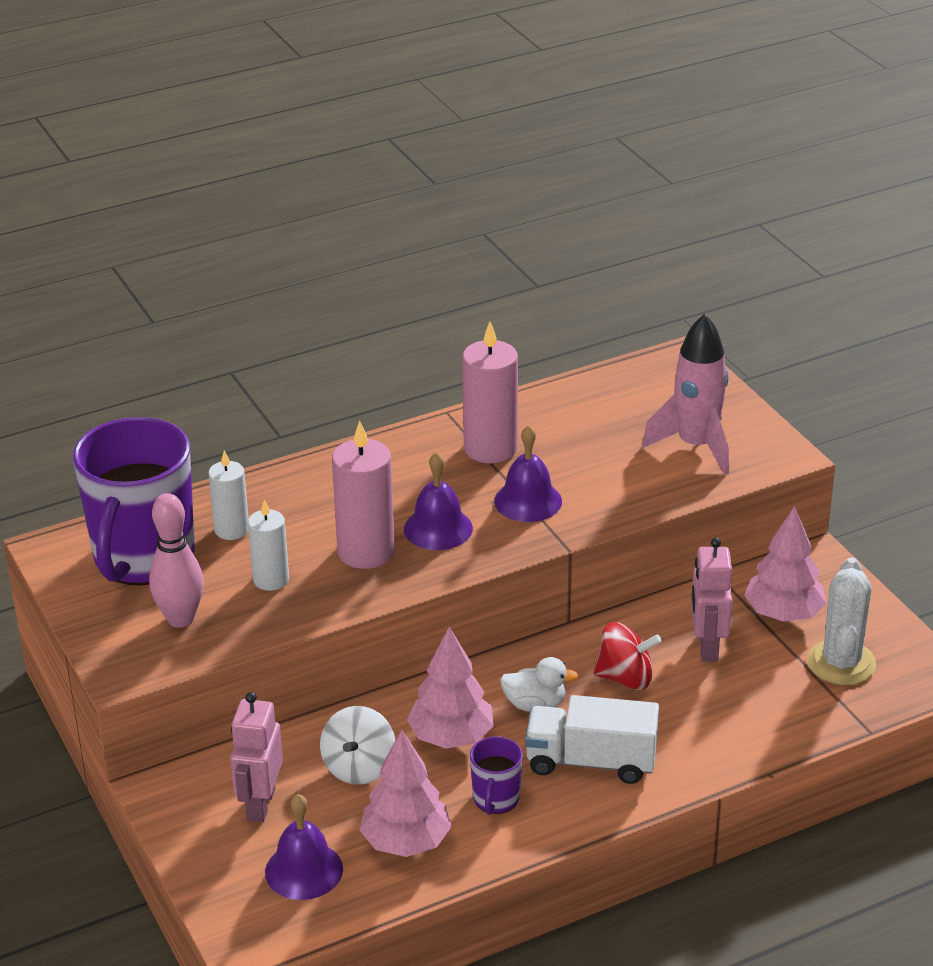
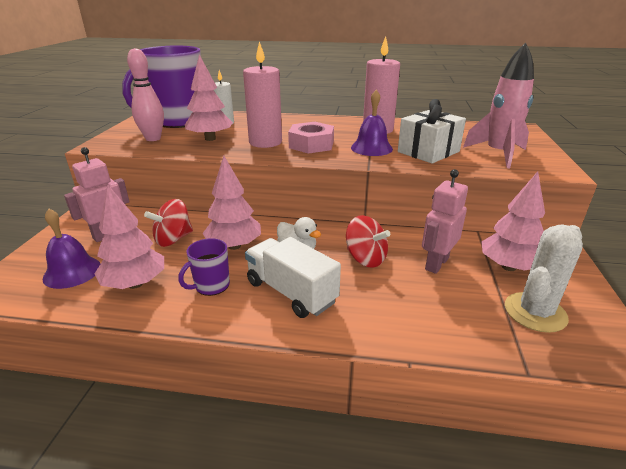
camera: 35 degrees right, 5 degrees down
(271, 580) = (210, 139): white candle -> pink tree
(359, 767) = (173, 239): white spinning top -> red spinning top
(438, 528) = (311, 144): purple bell -> pink nut
(608, 477) = (428, 152): none -> white gift

